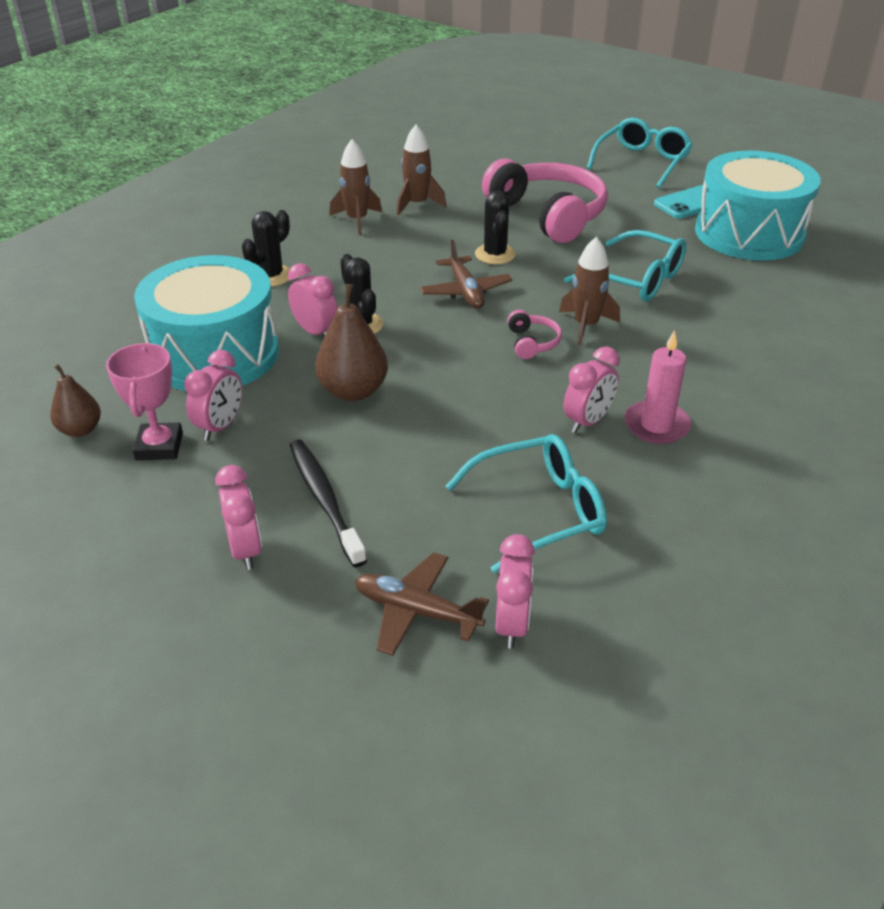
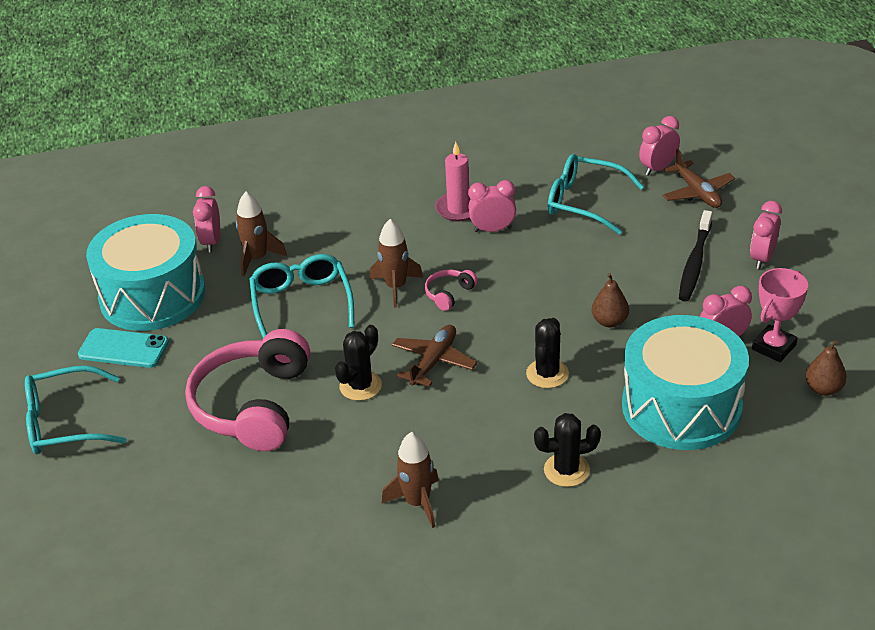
camera: 135 degrees left, 0 degrees up
(316, 332) = (587, 385): pink clock -> pink clock (211, 242)
(353, 391) = (609, 321): brown pear -> brown pear, size x0.63
(417, 204) = (337, 492): brown rocket -> brown rocket (257, 258)

